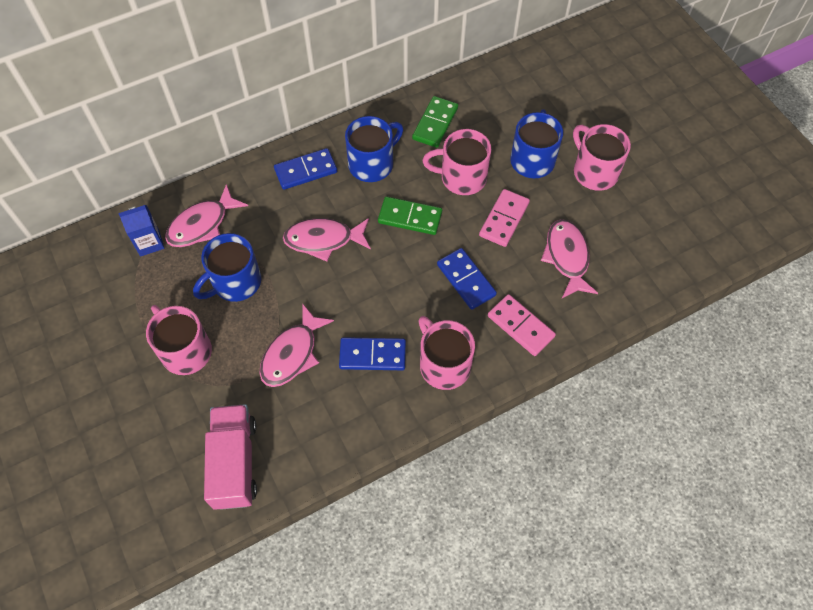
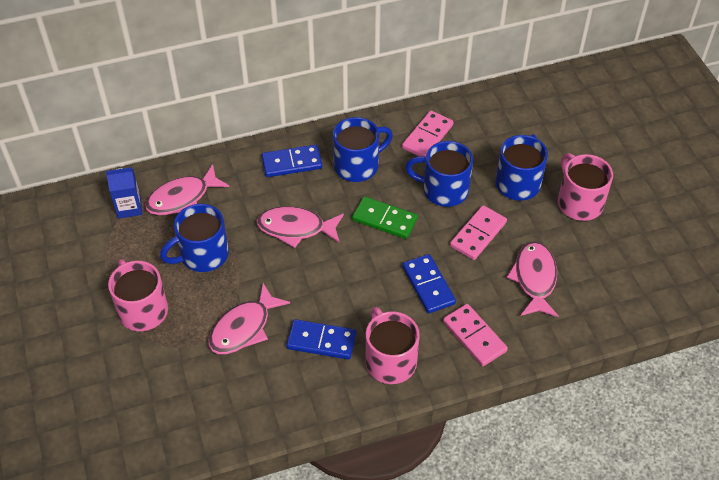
camera: 10 degrees right, 10 degrees down
(235, 463) = (168, 419): pink truck -> none
(435, 123) = (427, 136): green domino -> pink domino
(461, 177) = (443, 190): pink mug -> blue mug

